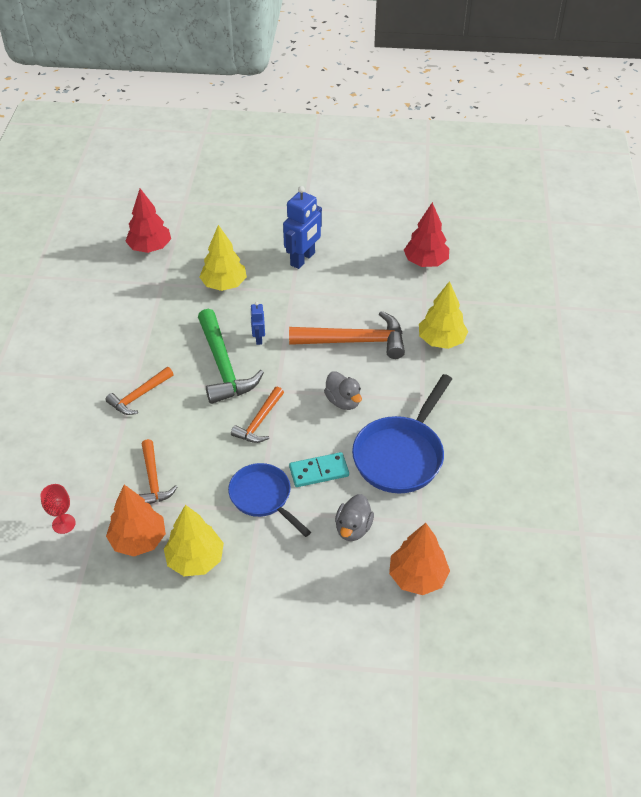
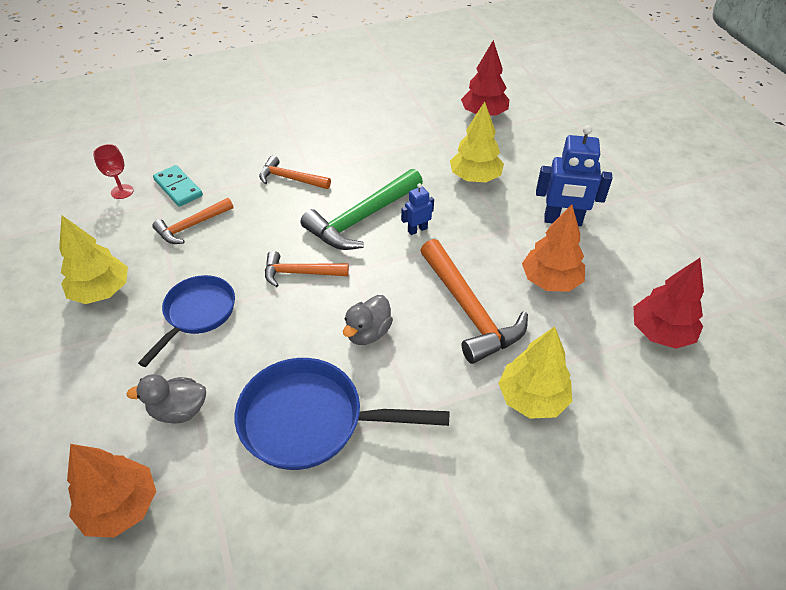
camera: 65 degrees right, 0 degrees up
(138, 540) = (116, 243): orange tree -> orange tree (550, 281)
(319, 471) = (251, 348): turquoise domino -> turquoise domino (178, 188)

